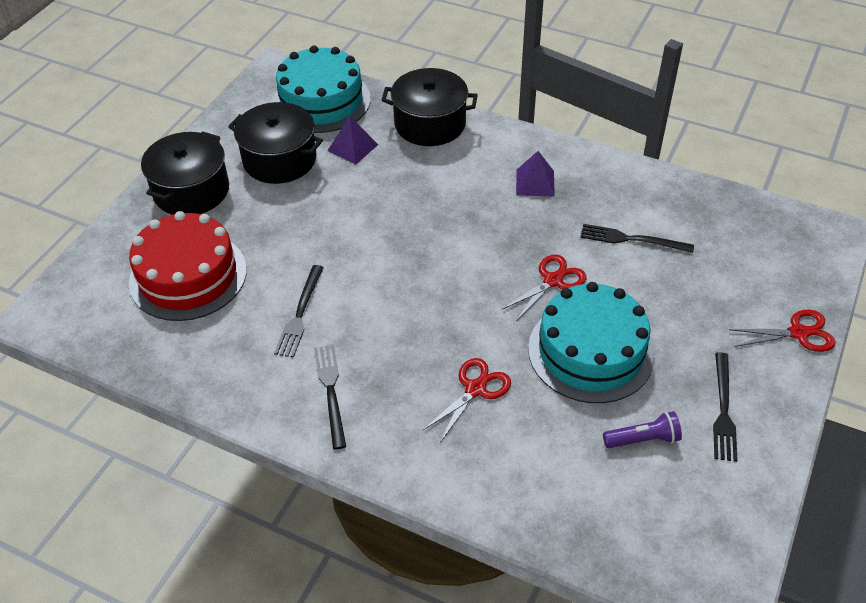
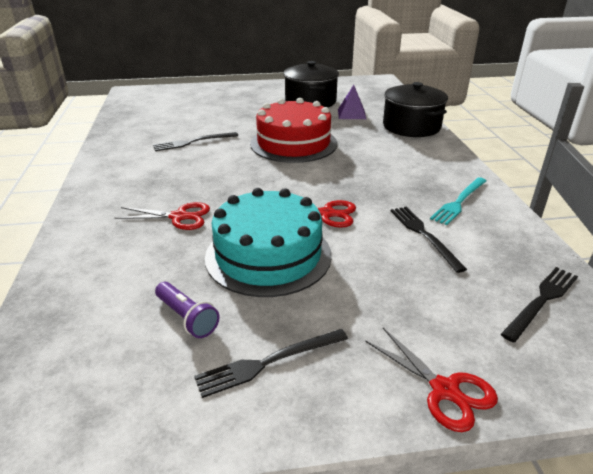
camera: 55 degrees right, 15 degrees down
(188, 276) = (192, 109): red cake -> red cake (293, 143)
(191, 191) = (256, 92): black pot -> none
(321, 101) = (375, 96): turquoise cake -> none
(330, 391) = (135, 169): black fork -> black fork (541, 301)
(535, 182) = (419, 175): purple pyramid -> none
(599, 187) = (459, 202): none -> turquoise fork

